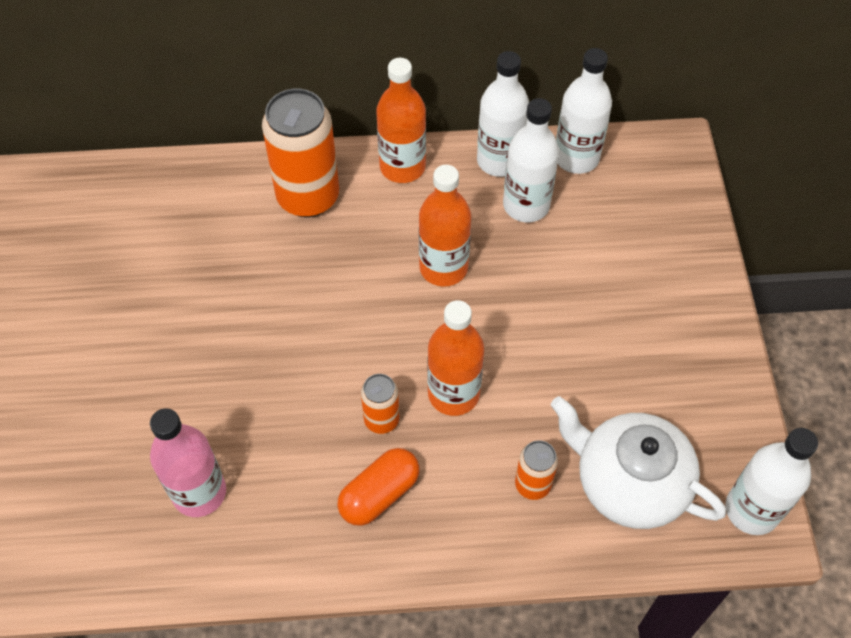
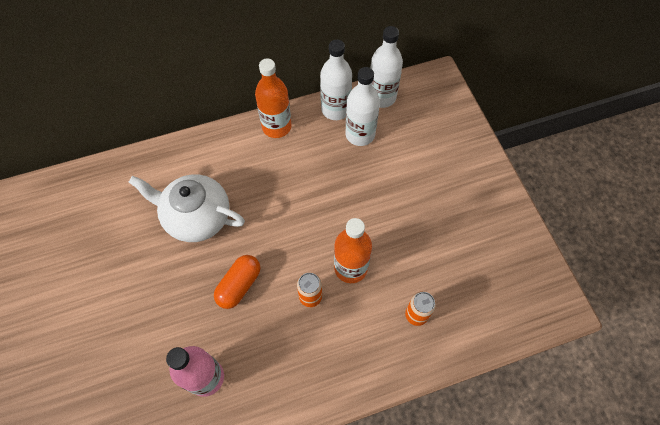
camera: 15 degrees left, 5 degrees up
(308, 197) = (222, 160): orange can -> none
(379, 494) = (323, 347): orange capsule -> orange capsule (239, 285)
(443, 268) = (321, 187): orange bottle -> none
(629, 482) = (473, 298): white teapot -> white teapot (196, 217)
(752, 510) = (550, 296): white bottle -> none

